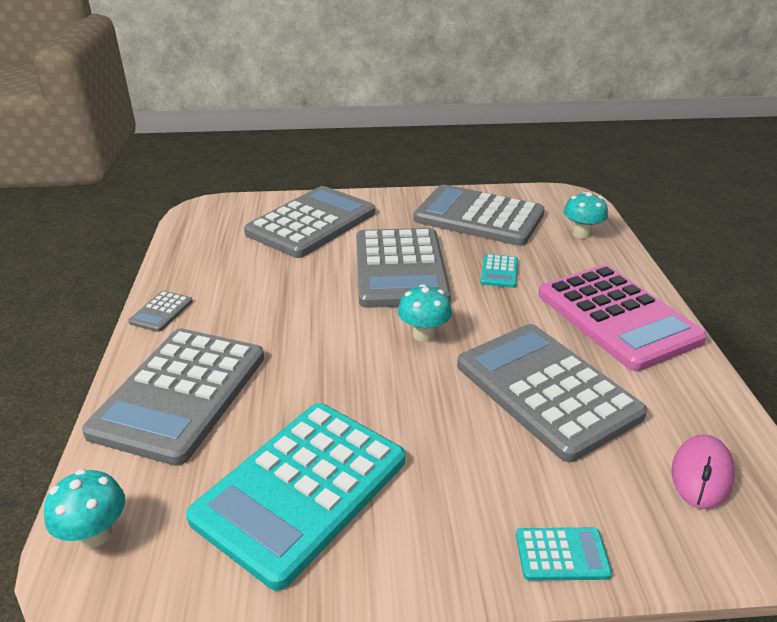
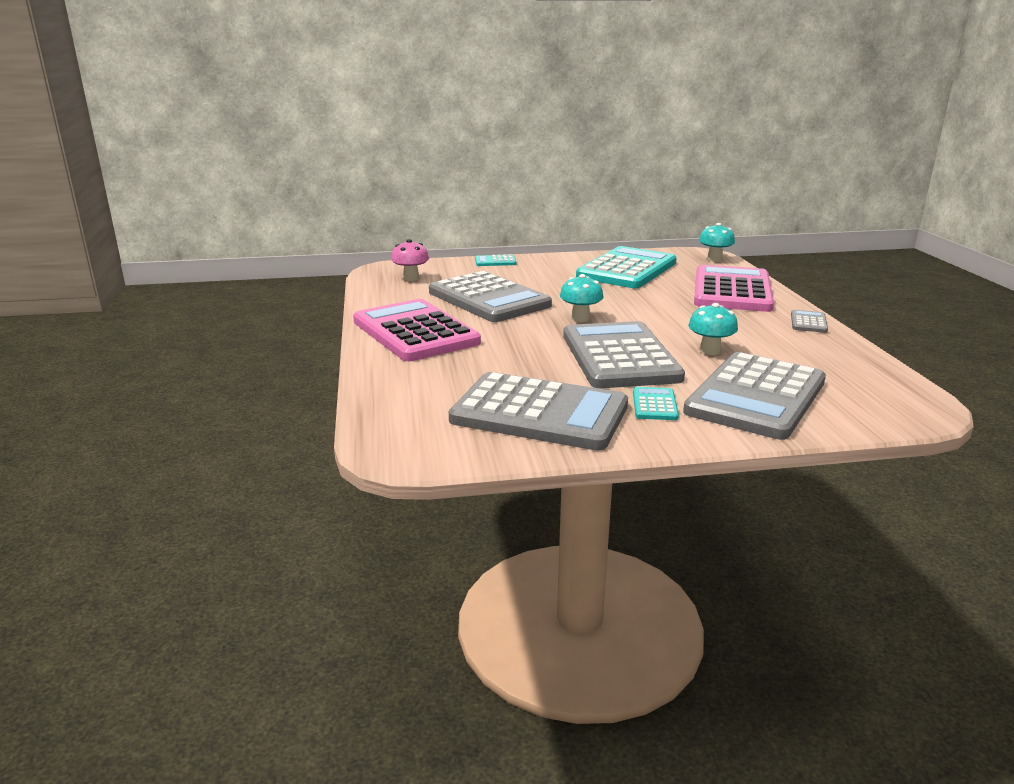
camera: 175 degrees right, 10 degrees down
(181, 394) = (731, 290): grey calculator -> pink calculator
(499, 272) = (516, 358): turquoise calculator -> turquoise calculator (654, 405)
(581, 233) = (408, 398): turquoise mushroom -> turquoise mushroom (710, 351)
(701, 474) = (411, 278): pink mouse -> pink mushroom

